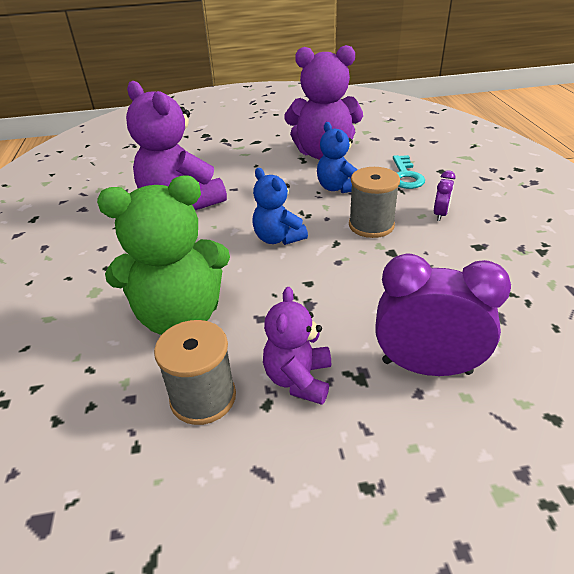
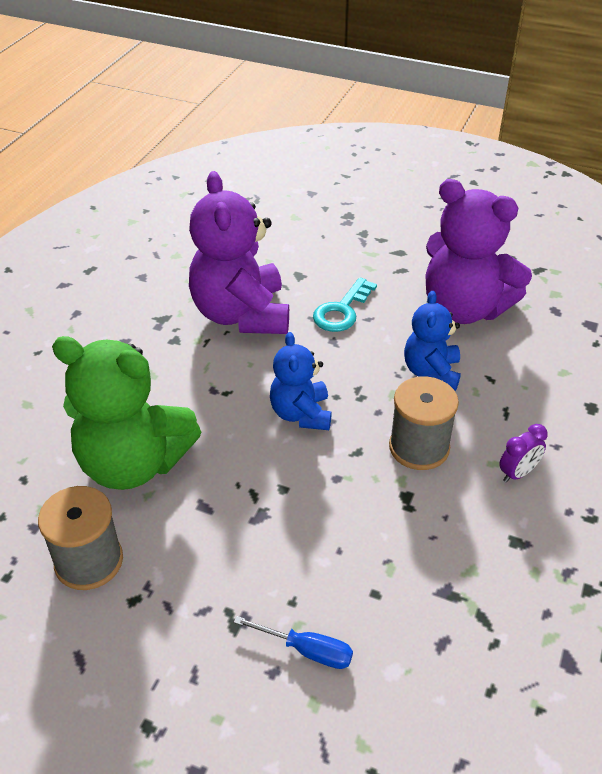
camera: 30 degrees right, 5 degrees up
(298, 379) = (180, 591): purple teddy bear -> none
(405, 176) = (534, 393): turquoise key -> turquoise key (342, 310)
(426, 367) = (307, 650): purple clock -> blue screwdriver

